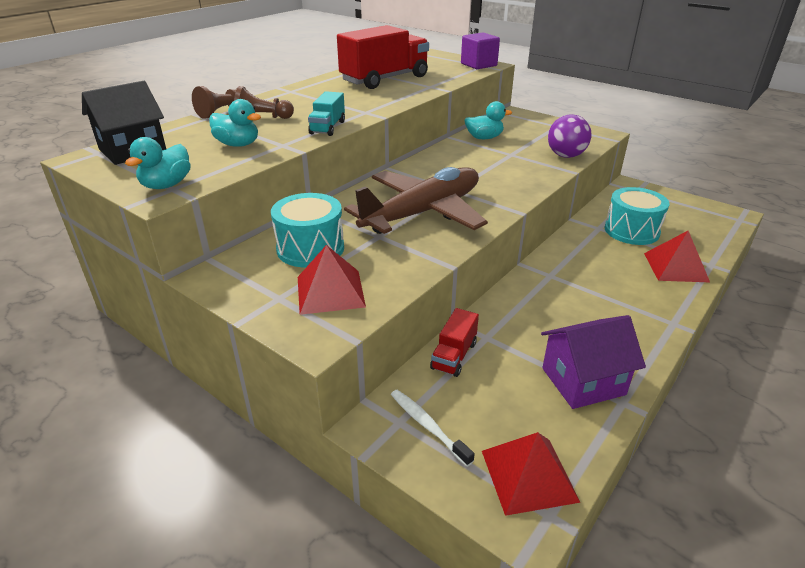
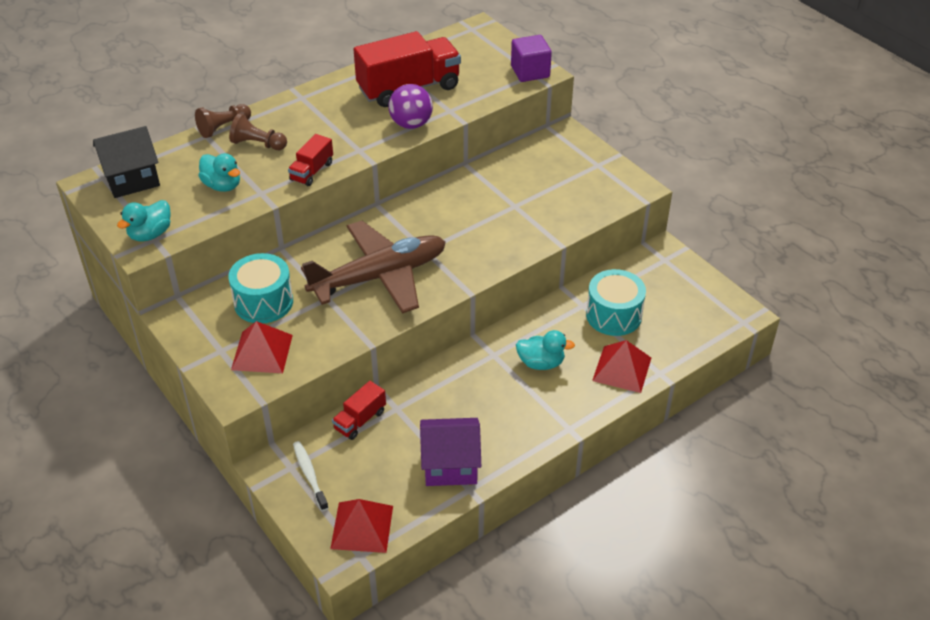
camera: 15 degrees right, 10 degrees up
(327, 127) = (312, 171): turquoise truck -> red truck
(484, 138) = (502, 173): turquoise duck -> turquoise duck (541, 363)
(565, 155) = (571, 218): purple ball -> purple ball (411, 124)

